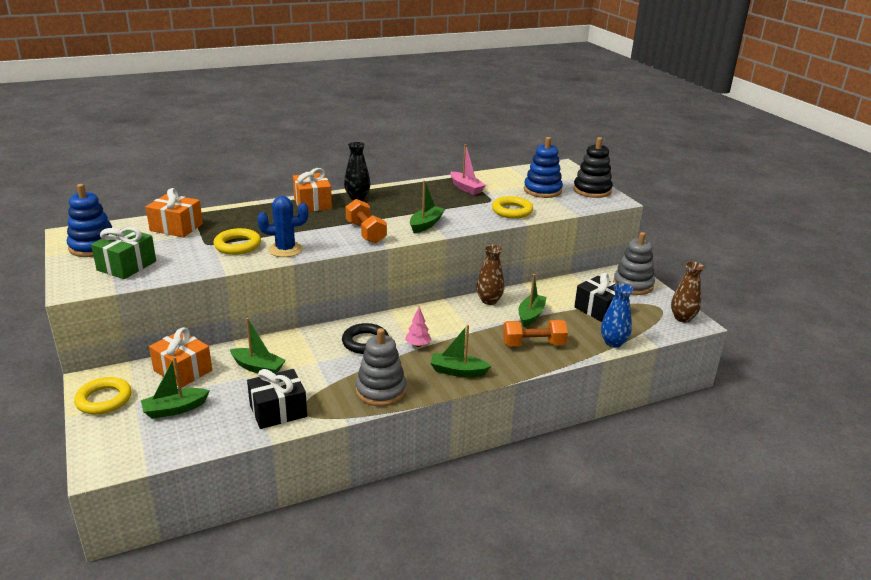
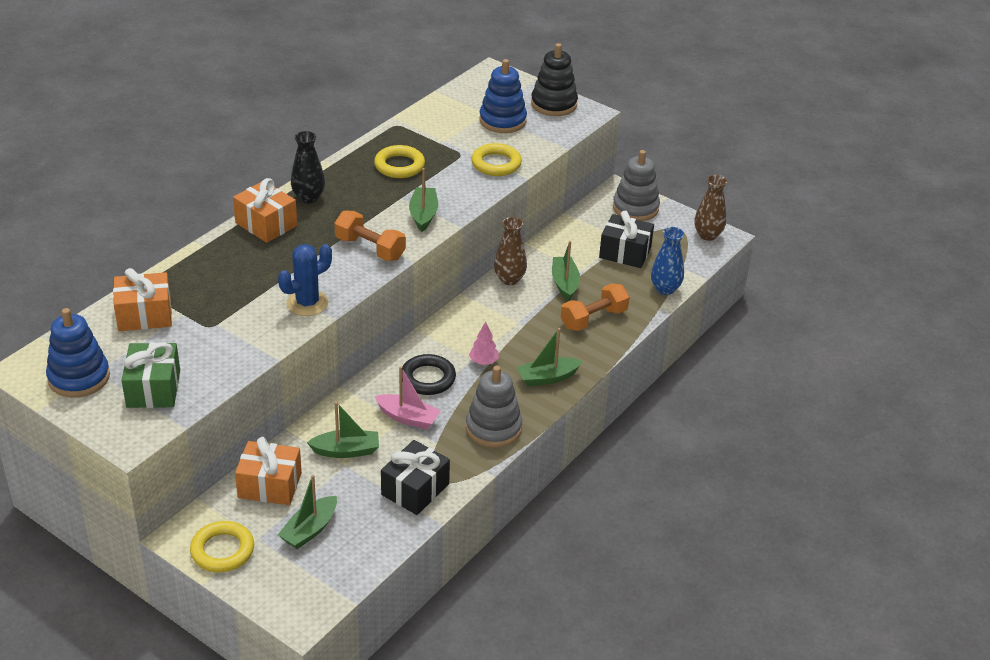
camera: 30 degrees left, 10 degrees up
(237, 245) = (247, 316): yellow ring -> yellow ring (399, 166)
(466, 188) = (418, 143): pink boat -> pink boat (408, 418)

